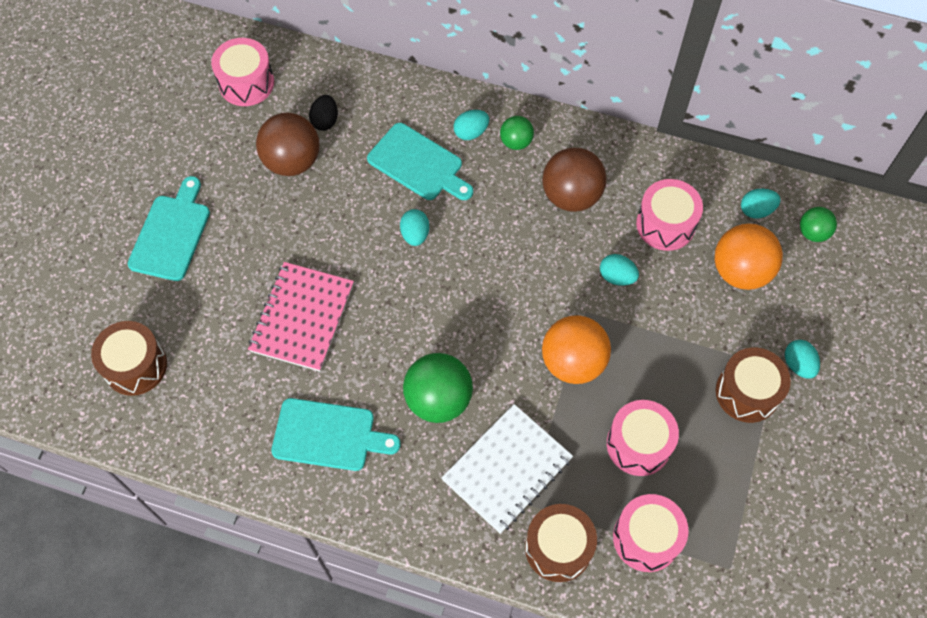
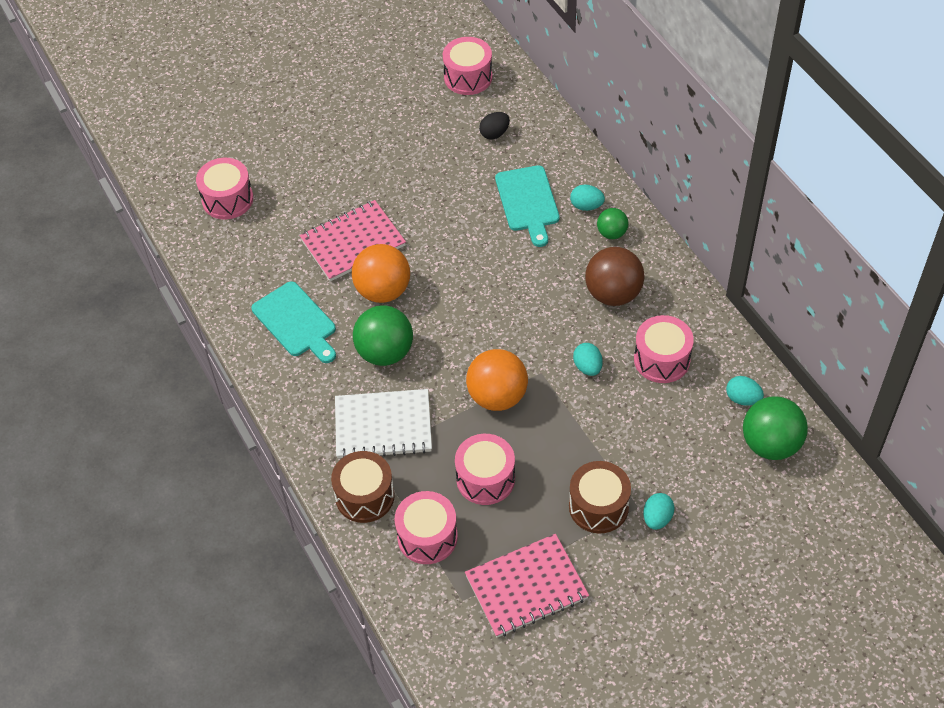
camera: 45 degrees right, 10 degrees down
(135, 366) = (227, 199): brown drum -> pink drum
(171, 234) = (326, 138): turquoise cutting board -> none
(292, 161) = (446, 144): brown ball -> none
(415, 234) = (478, 243): turquoise egg -> none
(740, 271) = (683, 428): orange ball -> orange ball (383, 291)
(765, 511) = (526, 587): none -> pink notebook
(813, 232) = (770, 444): green ball -> green ball, size x1.82

